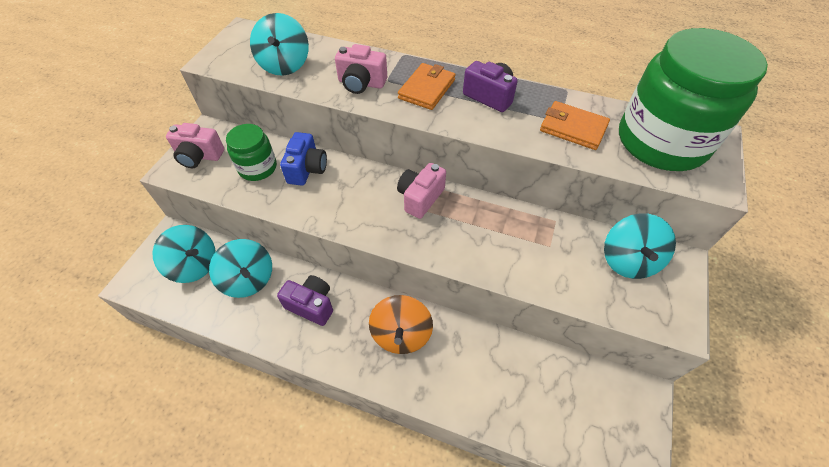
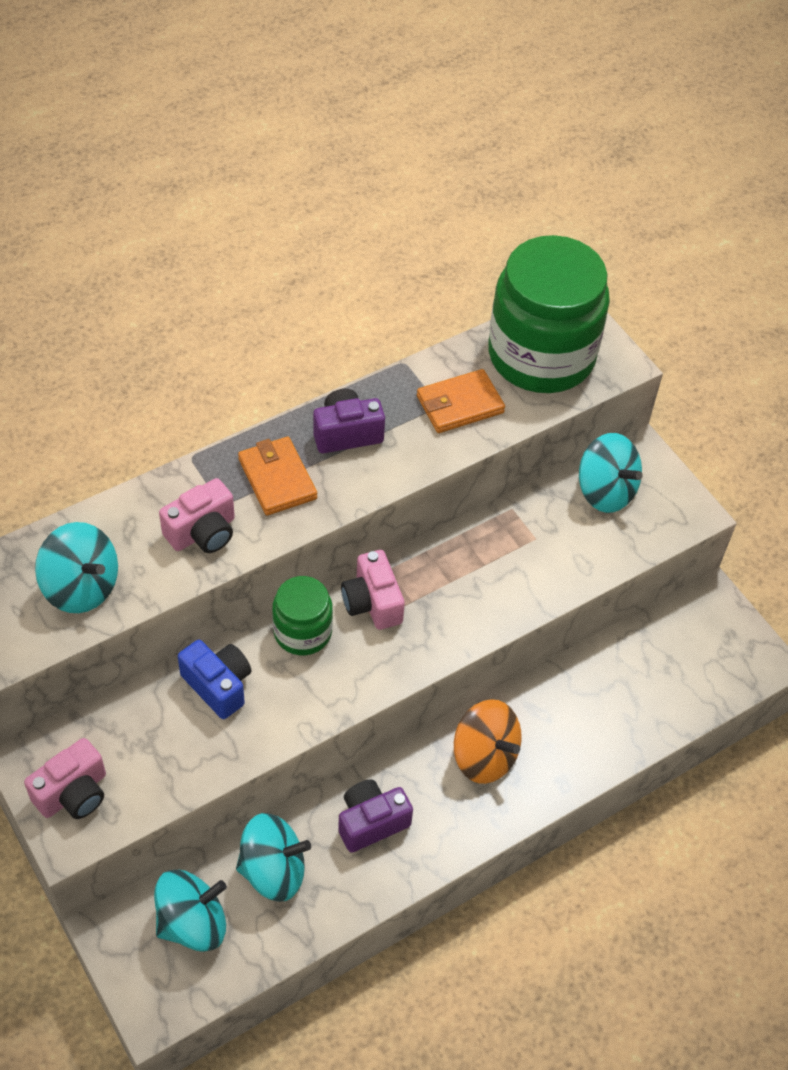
camera: 55 degrees left, 0 degrees up
(257, 168) = (162, 737): green jar -> green jar (302, 632)

